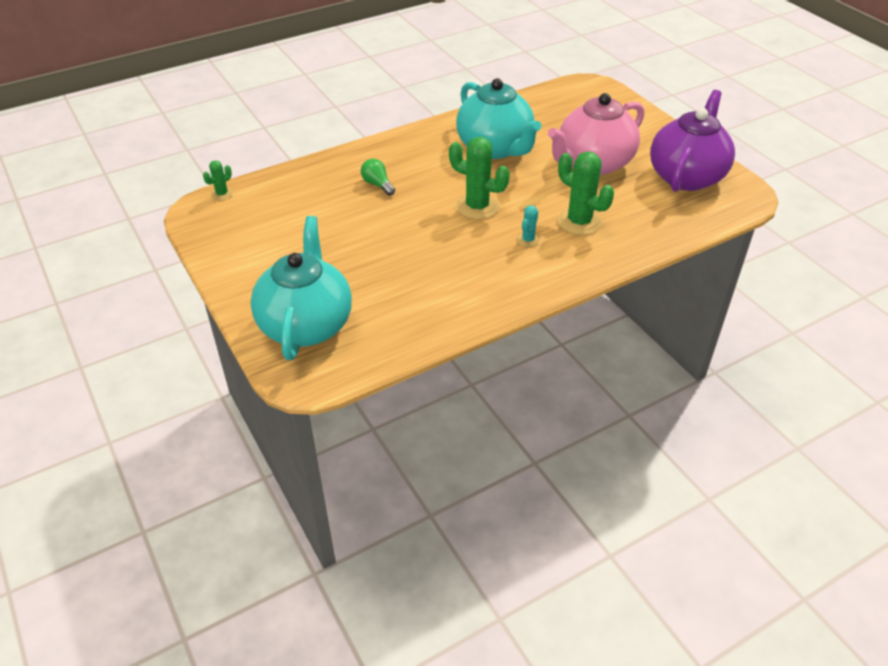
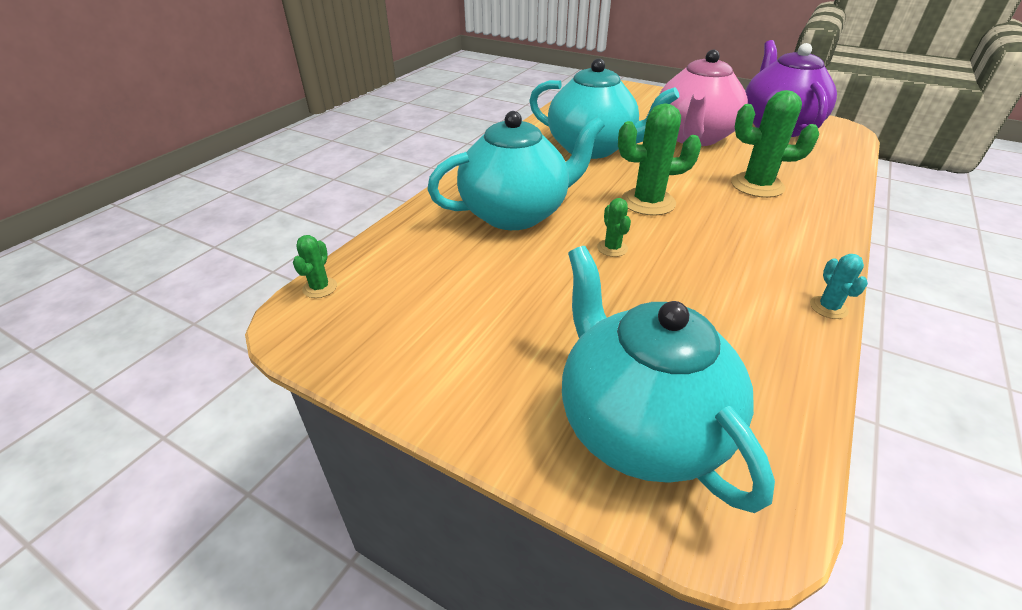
camera: 30 degrees left, 5 degrees down
(377, 184) = (516, 214): green light bulb -> turquoise teapot
(410, 230) = (612, 248): none -> green cactus
(528, 240) = (739, 216): turquoise cactus -> turquoise cactus (828, 307)

